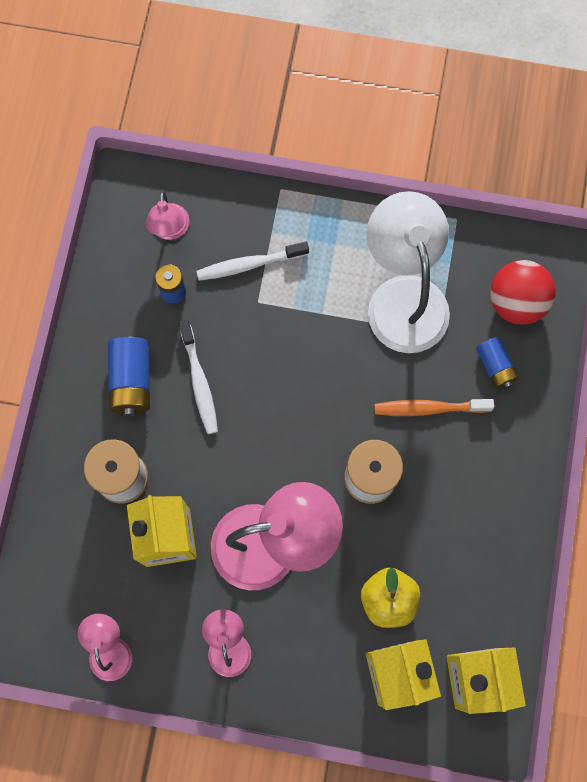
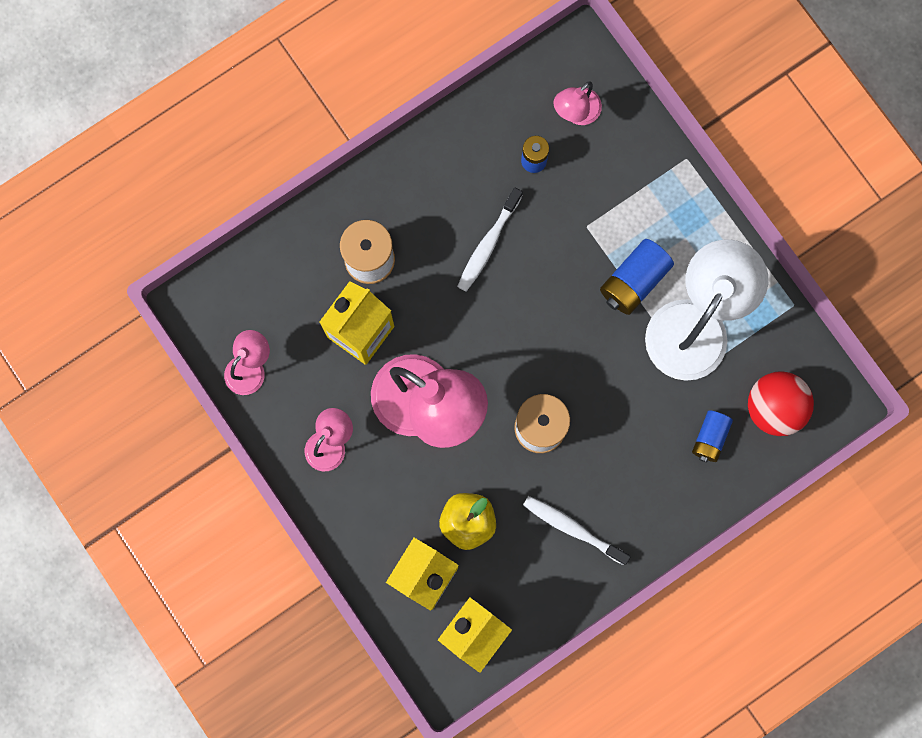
camera: 45 degrees right, 5 degrees up
(131, 381) = (441, 198): blue battery -> blue battery (634, 281)
(249, 264) = (607, 193): white toothbrush -> white toothbrush (572, 528)
(428, 408) = (631, 420): orange toothbrush -> none

